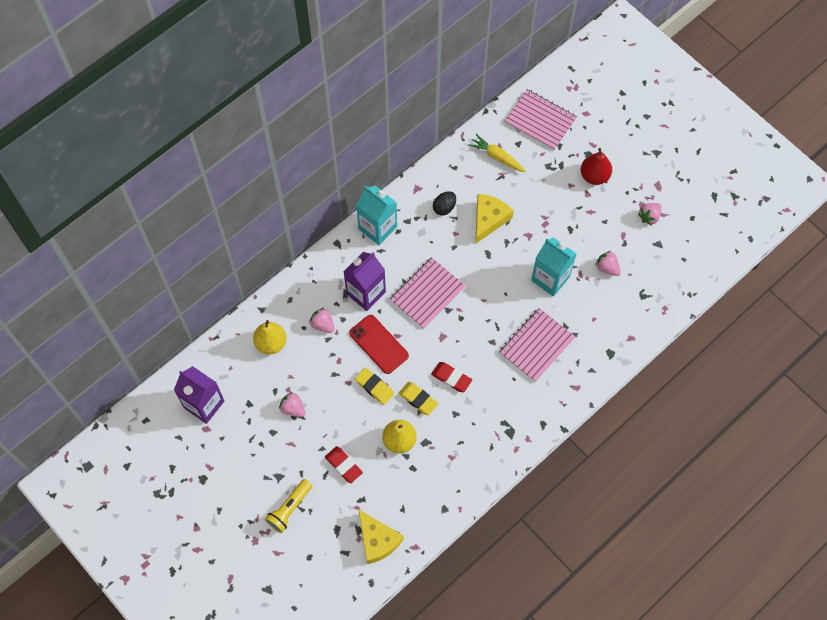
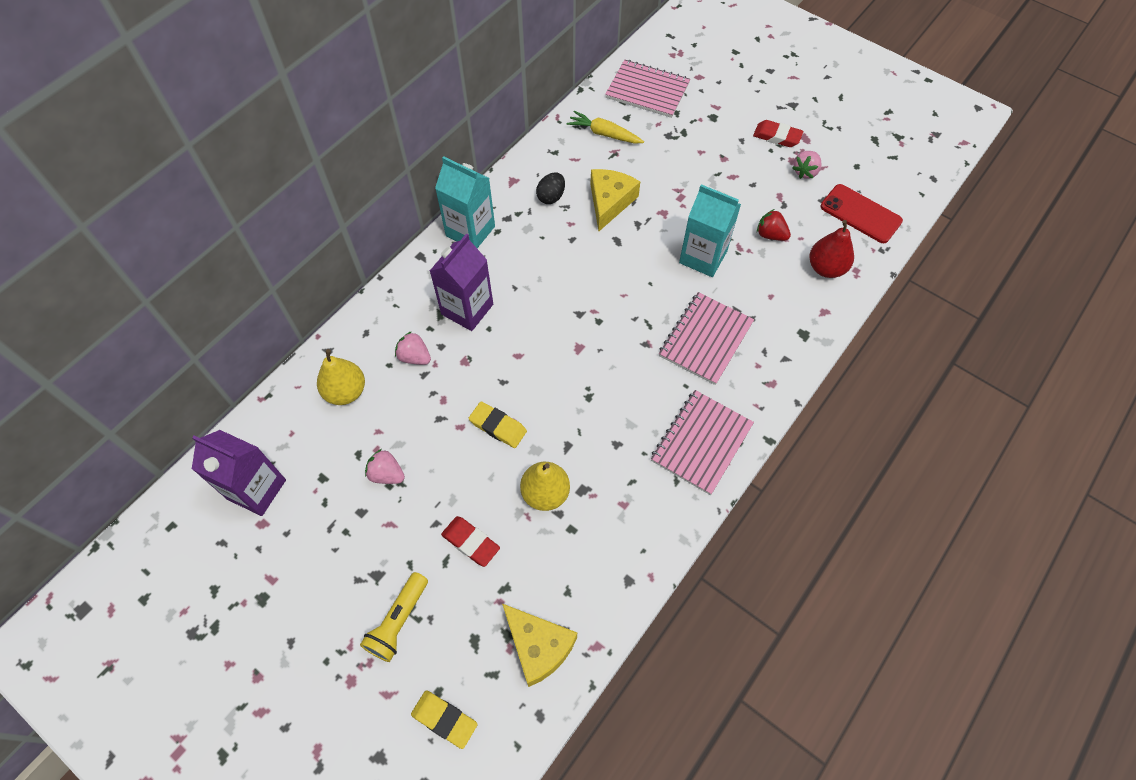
camera: 10 degrees left, 5 degrees down
(378, 344) = (495, 370): red phone -> red phone (860, 214)
(418, 399) = (561, 433): yellow eraser -> yellow eraser (444, 719)
(427, 294) = (548, 298): pink notebook -> pink notebook (701, 443)
(451, 378) = (601, 398): red eraser -> red eraser (777, 136)
(594, 176) = (727, 138): red pear -> red pear (826, 268)
(607, 268) = (770, 235): pink strawberry -> red strawberry

